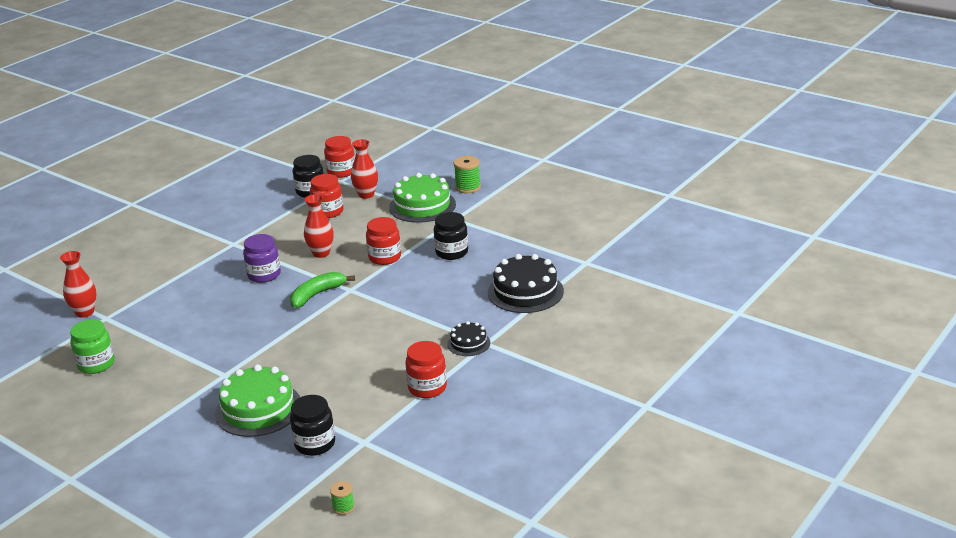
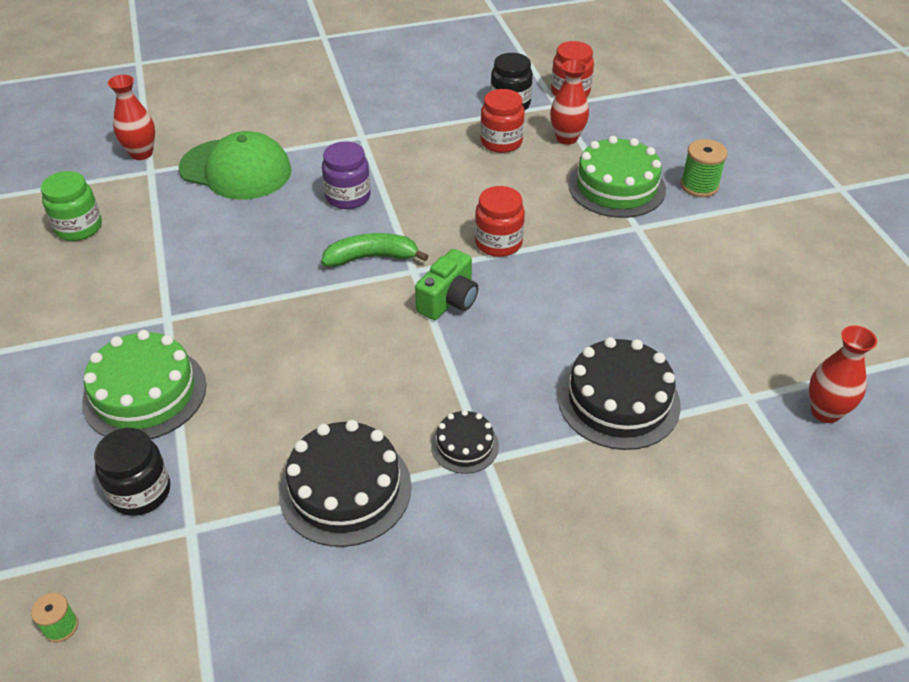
camera: 35 degrees right, 15 degrees up
(168, 293) = (236, 170): none -> green cap
(321, 253) = (435, 198): red vase -> red vase (825, 412)
(387, 293) = (448, 300): none -> green camera
(427, 388) = (345, 489): red jar -> black cake
(451, 252) = (584, 279): black jar -> none

